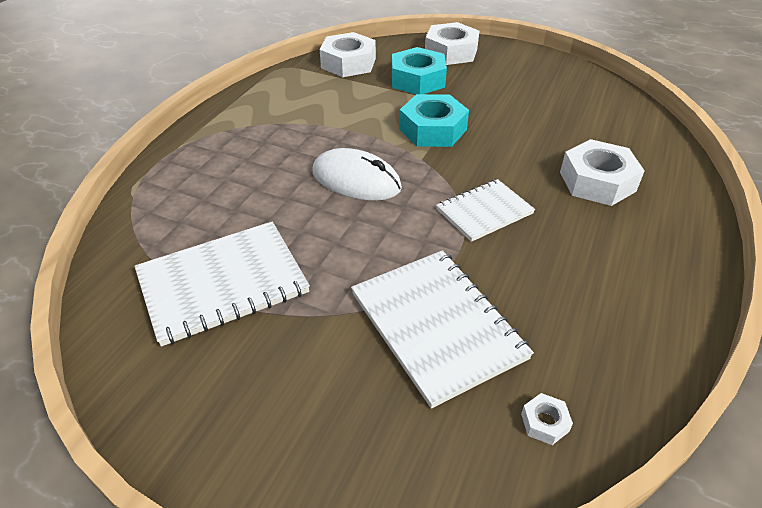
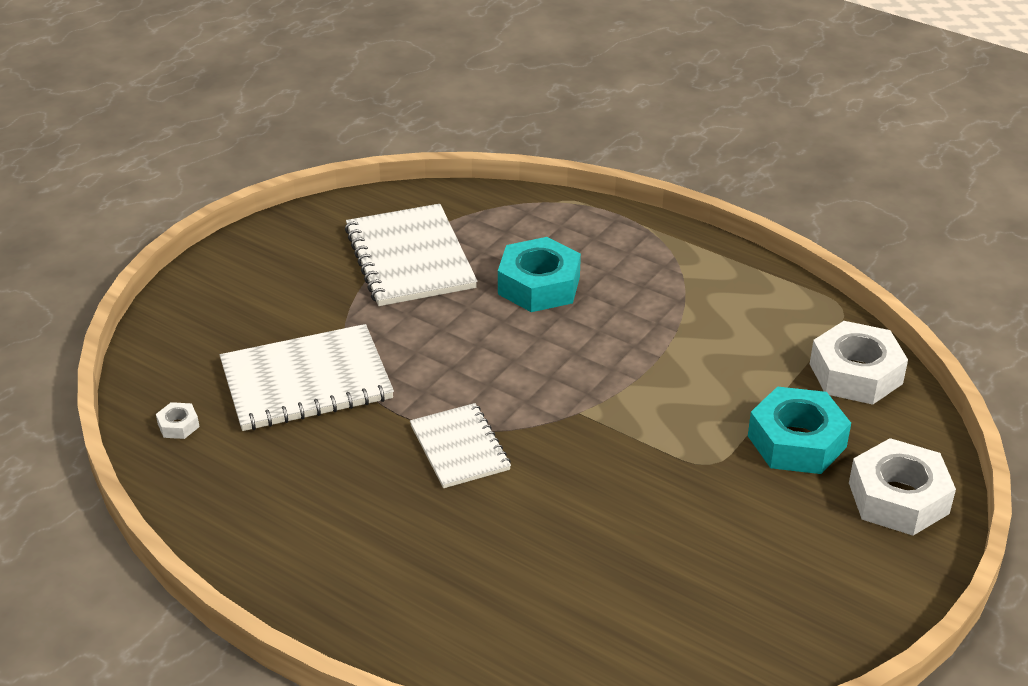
camera: 100 degrees right, 5 degrees down
(356, 180) = (548, 353): white mouse -> none
(432, 129) = (648, 434): turquoise nut -> turquoise nut (539, 285)
(597, 181) = (490, 571): white nut -> none

